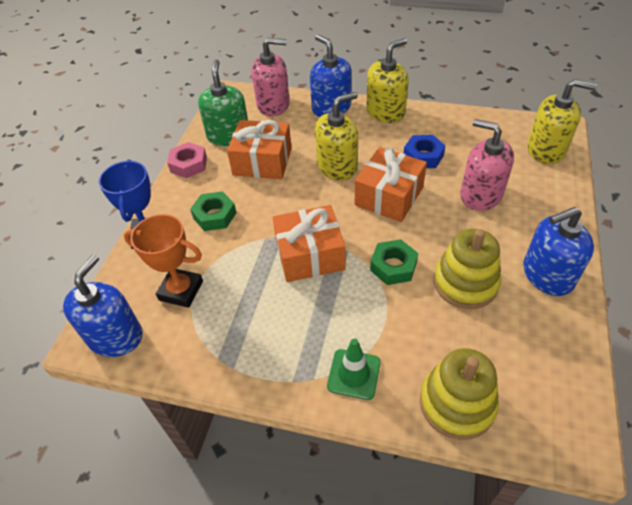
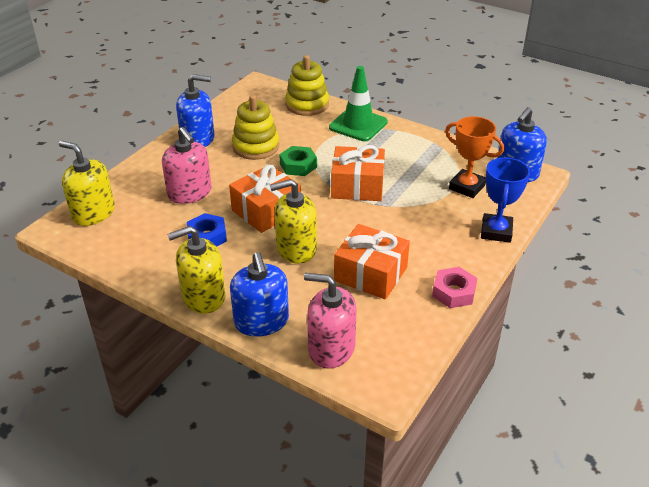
camera: 165 degrees left, 10 degrees down
(214, 215) = (432, 233): green nut -> none
(228, 136) = (401, 317): green soap dispenser -> none
(354, 374) = (358, 125): green traffic cone -> green traffic cone, size x1.54

